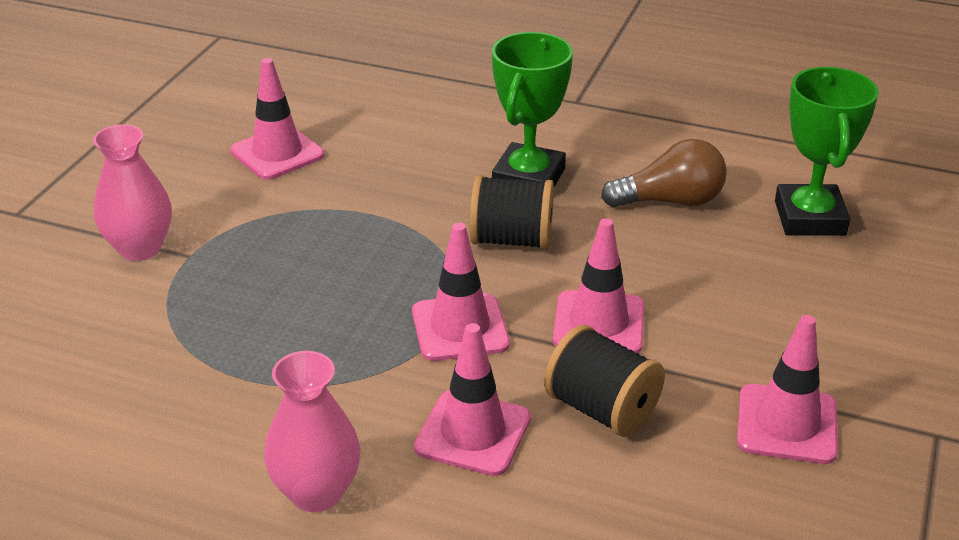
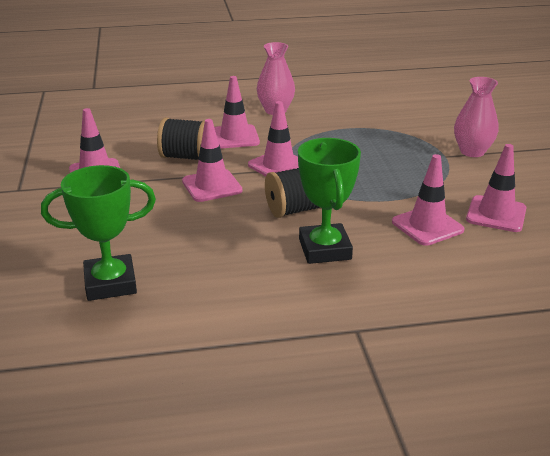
camera: 150 degrees right, 5 degrees down
(377, 166) = (427, 226): none -> pink traffic cone
(670, 201) = (216, 264): brown light bulb -> none
(810, 218) = (110, 283): green trophy -> green trophy turned 75 degrees counterclockwise

